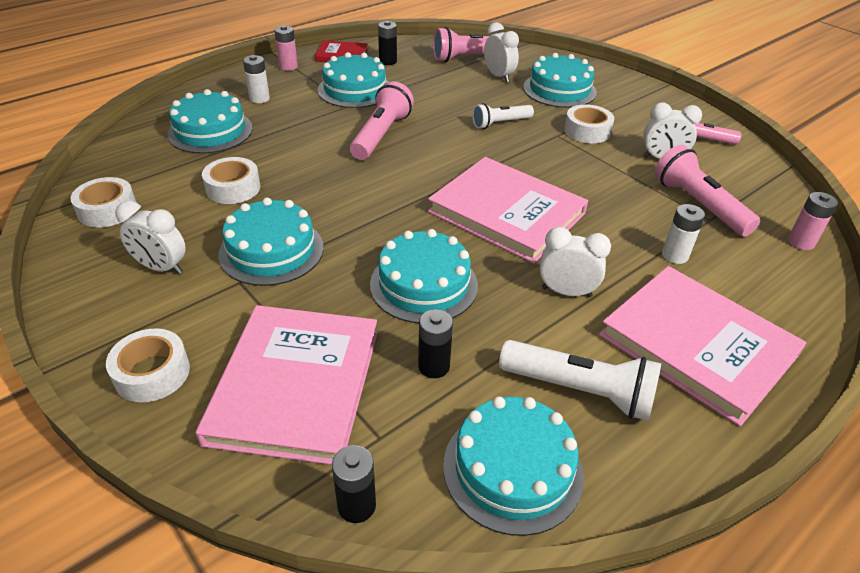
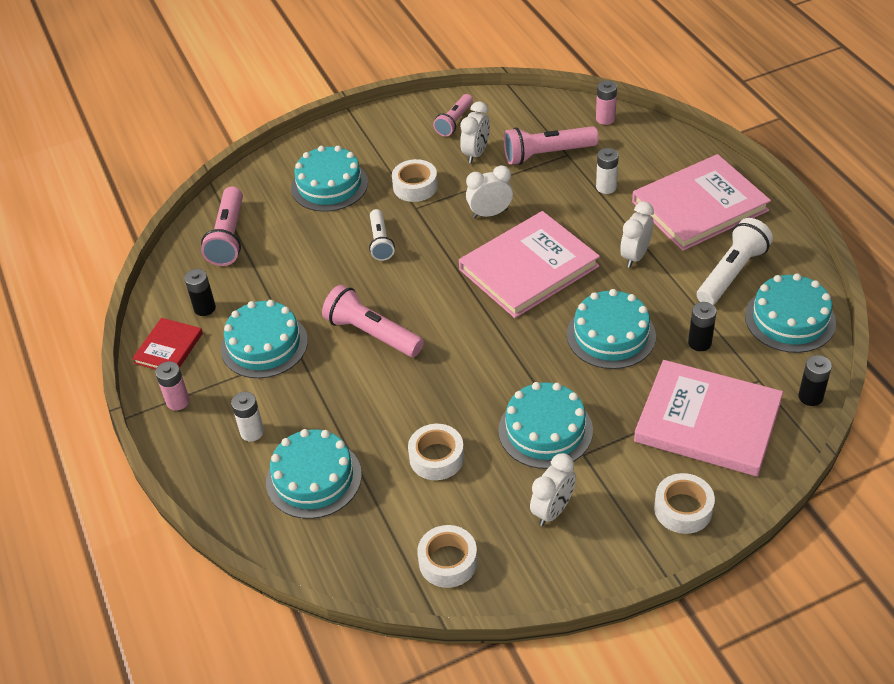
camera: 70 degrees left, 5 degrees up
(498, 76) = (282, 223): white clock -> white clock (490, 213)

